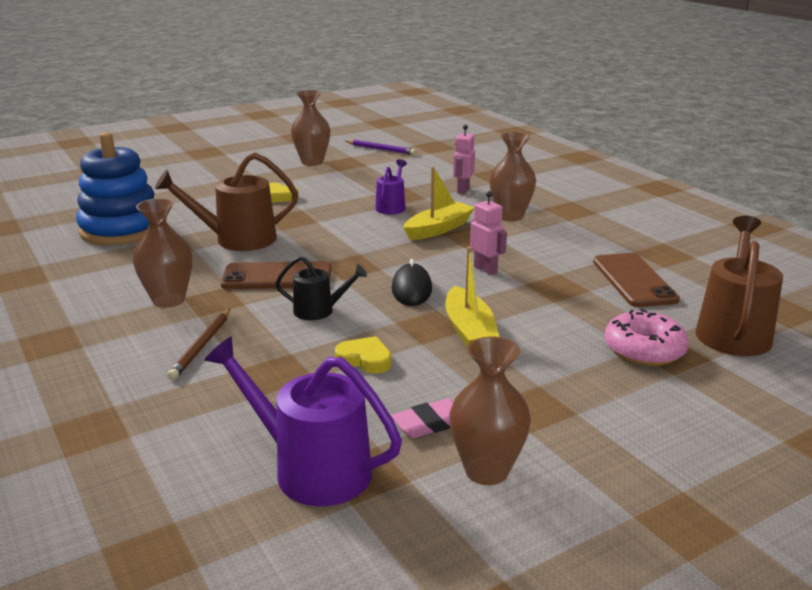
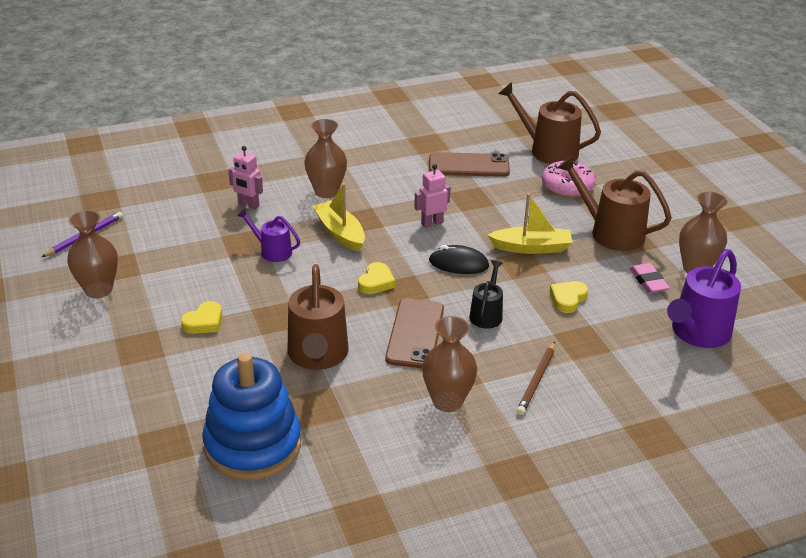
camera: 80 degrees left, 10 degrees up
(202, 346) = (536, 380): brown pencil -> brown pencil turned 90 degrees clockwise
(359, 252) = (376, 282): none -> yellow heart
(543, 389) = (611, 232): none -> brown watering can

